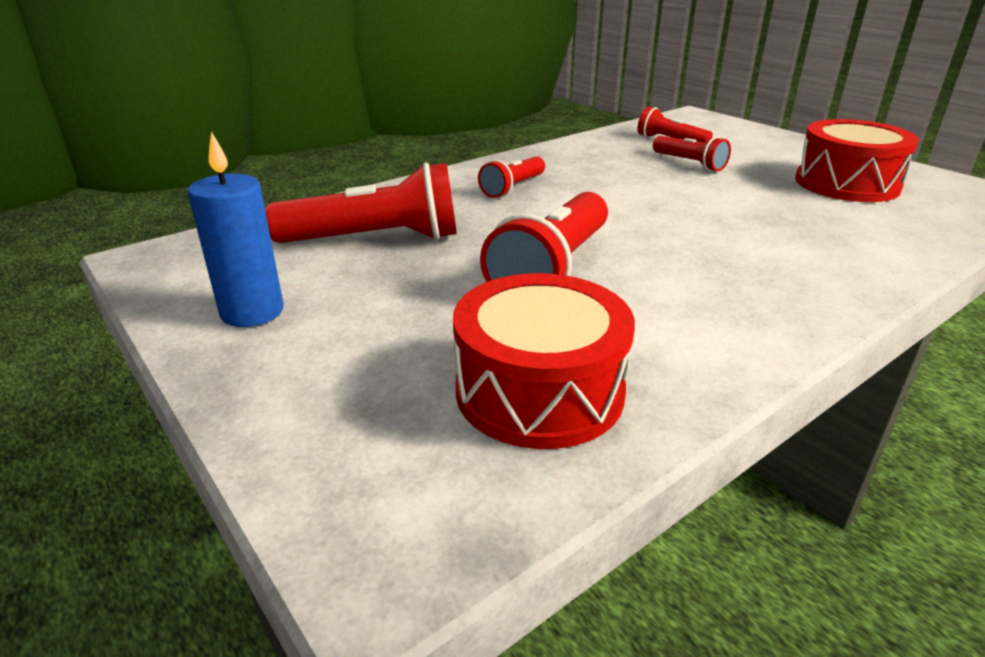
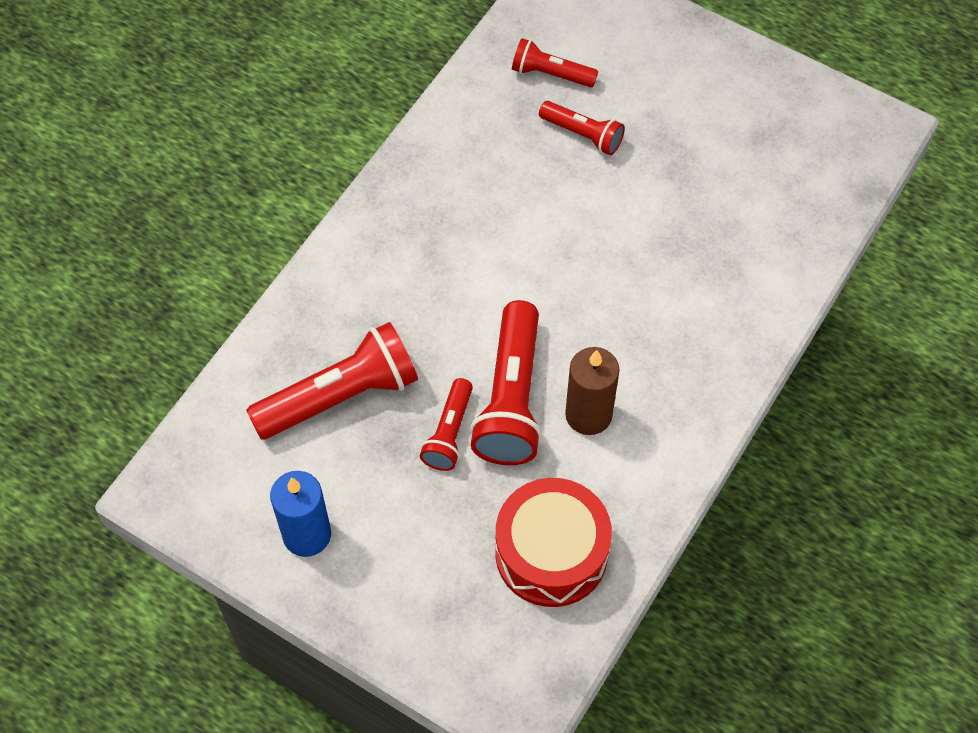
camera: 20 degrees left, 30 degrees up
(512, 188) = (421, 251): red flashlight -> red flashlight (449, 433)
(639, 295) = (588, 414): none -> brown candle
(846, 183) = (740, 142): red drum -> none

